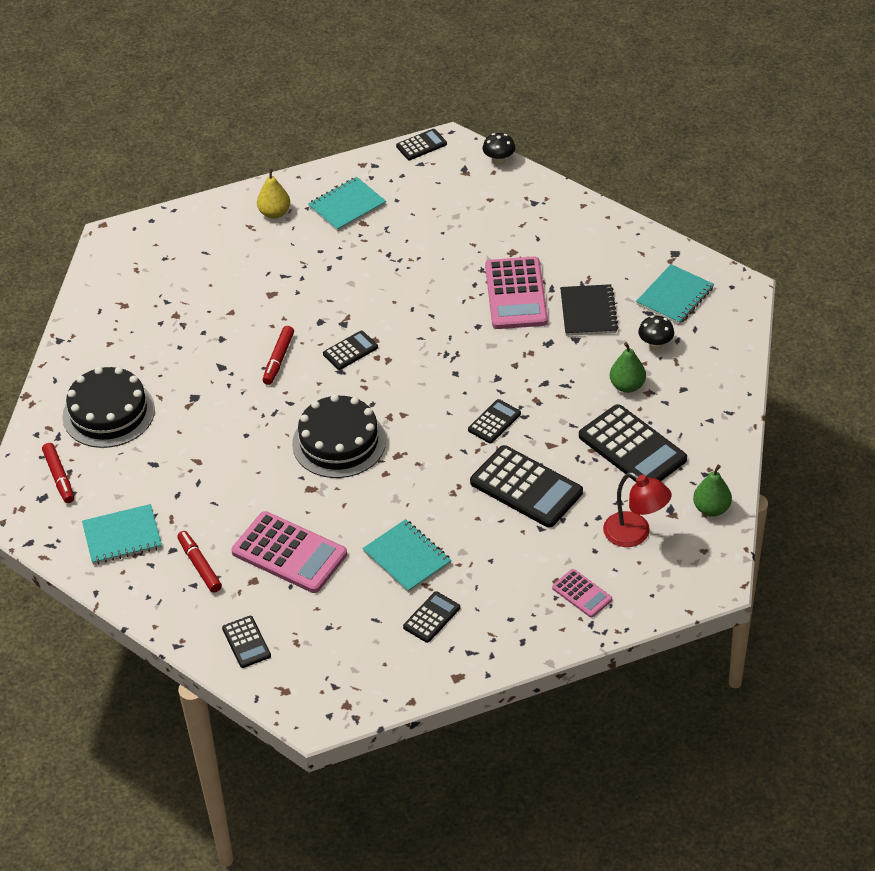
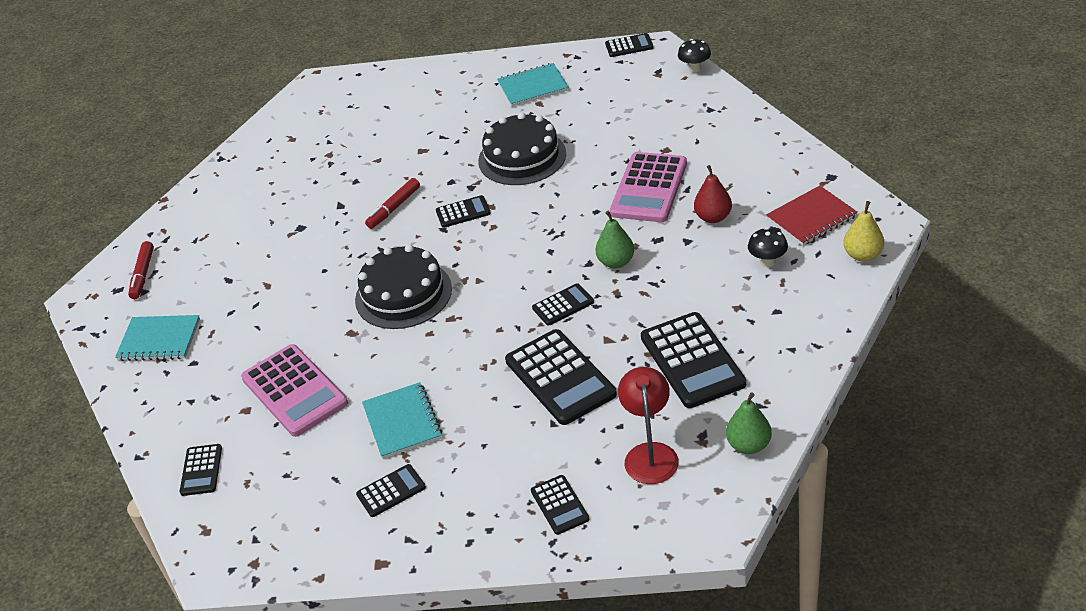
camera: 25 degrees right, 5 degrees down
(108, 413) = (220, 227): black cake -> black cake (522, 157)
(200, 566) = (207, 384): red marker -> none
(274, 213) = (465, 83): yellow pear -> yellow pear (863, 255)
(582, 594) = (559, 505): pink calculator -> black calculator
(588, 312) = (713, 217): black notebook -> red pear
(627, 386) = (718, 296): green pear -> green pear (616, 262)
(635, 534) = (650, 454): red lamp -> red lamp turned 150 degrees counterclockwise
(675, 296) = (811, 218): turquoise notebook -> red notebook

